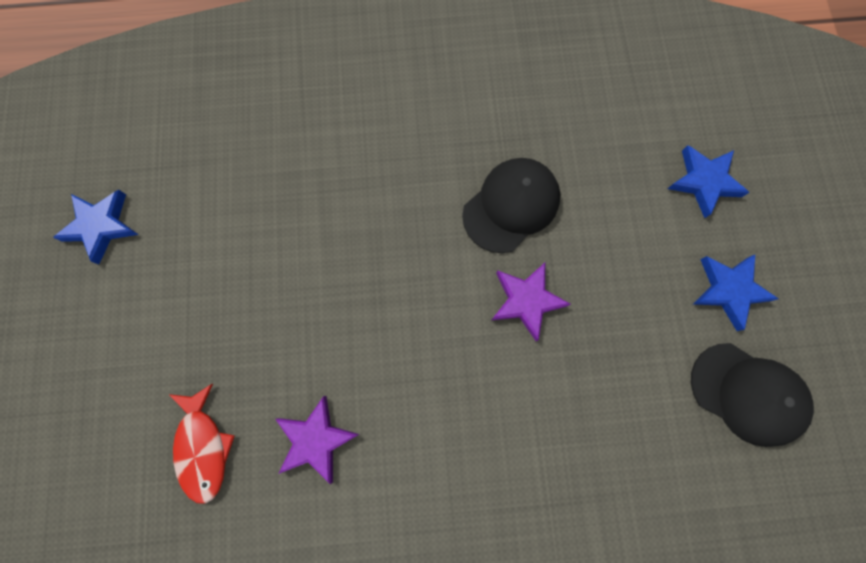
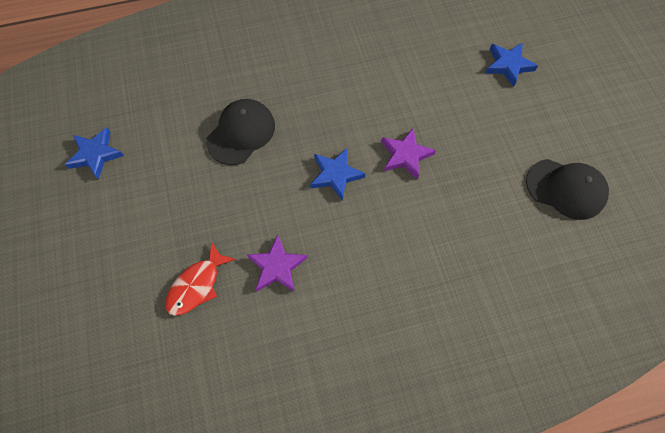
camera: 10 degrees left, 10 degrees down
(203, 447) = (197, 285): red fish -> red fish turned 60 degrees clockwise
(511, 206) = (383, 99): black cap -> black cap (241, 133)
(729, 290) = (539, 128): blue star -> blue star (336, 175)

